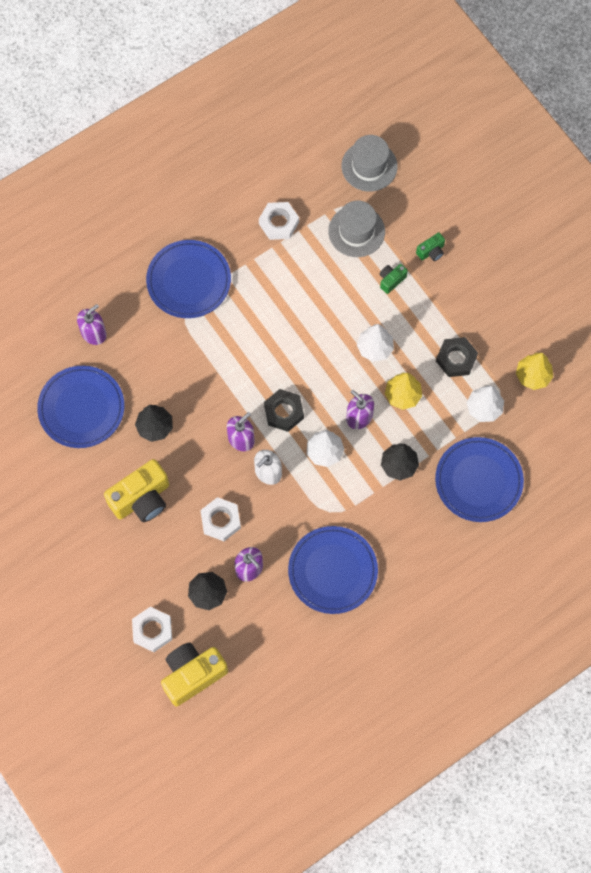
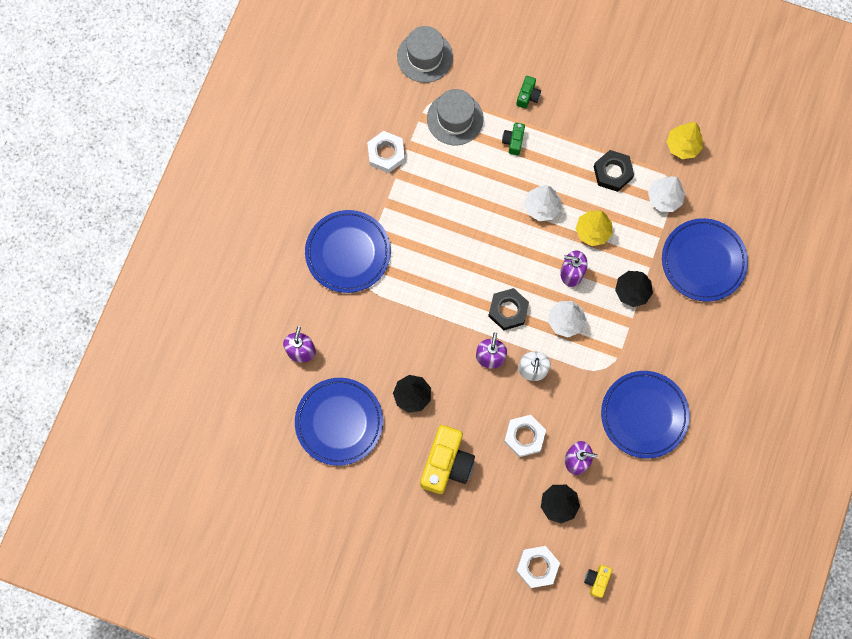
camera: 35 degrees left, 5 degrees up
(192, 675) = (596, 580): yellow camera -> yellow camera, size x0.48

